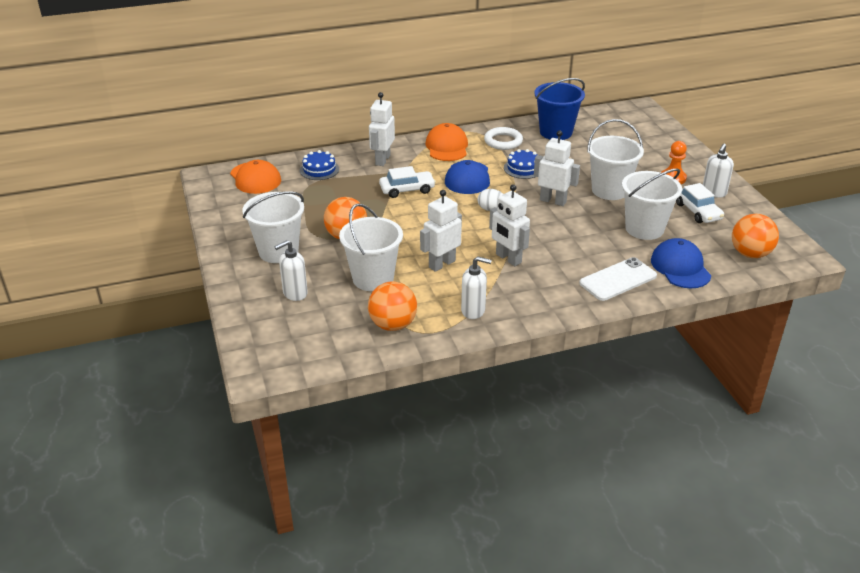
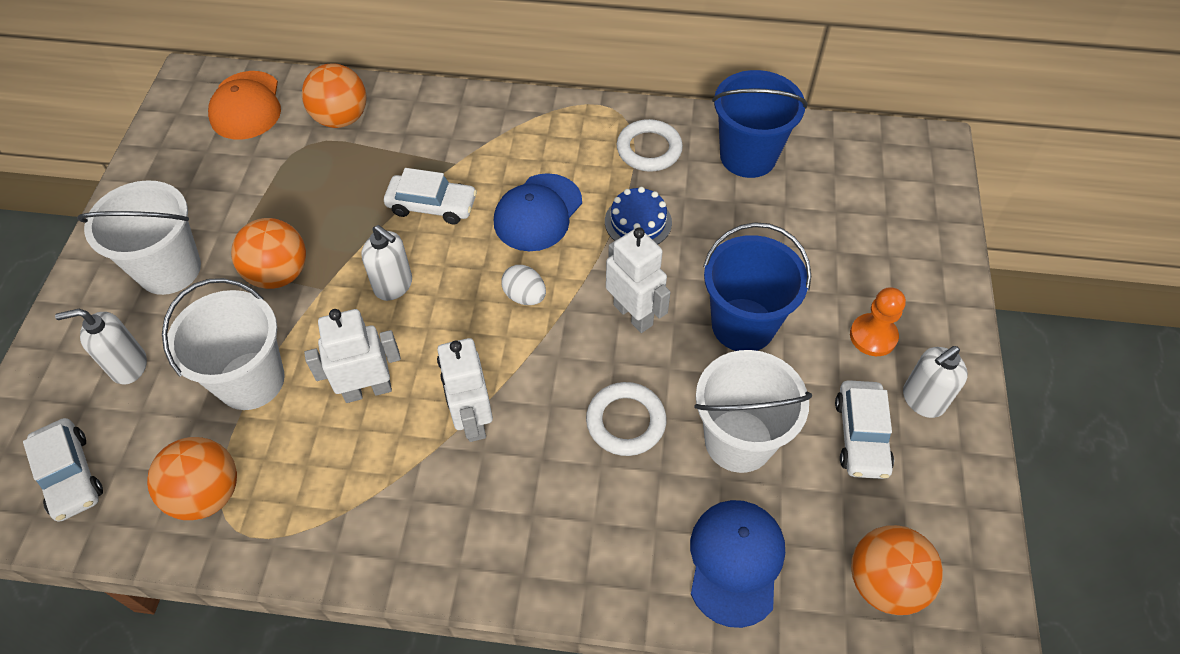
camera: 25 degrees right, 20 degrees up
(305, 342) = (70, 475): none -> white car
(319, 170) = (341, 118): blue cake -> orange ball
(382, 160) = (442, 128): white robot -> none
(447, 147) = (555, 132): orange cap -> none
(473, 311) = (339, 516): white soap dispenser -> white soap dispenser (394, 285)
(585, 237) = (625, 421): none -> white ring
(609, 190) = (743, 325): white bucket -> blue bucket
(618, 279) = (610, 545): white phone -> none

